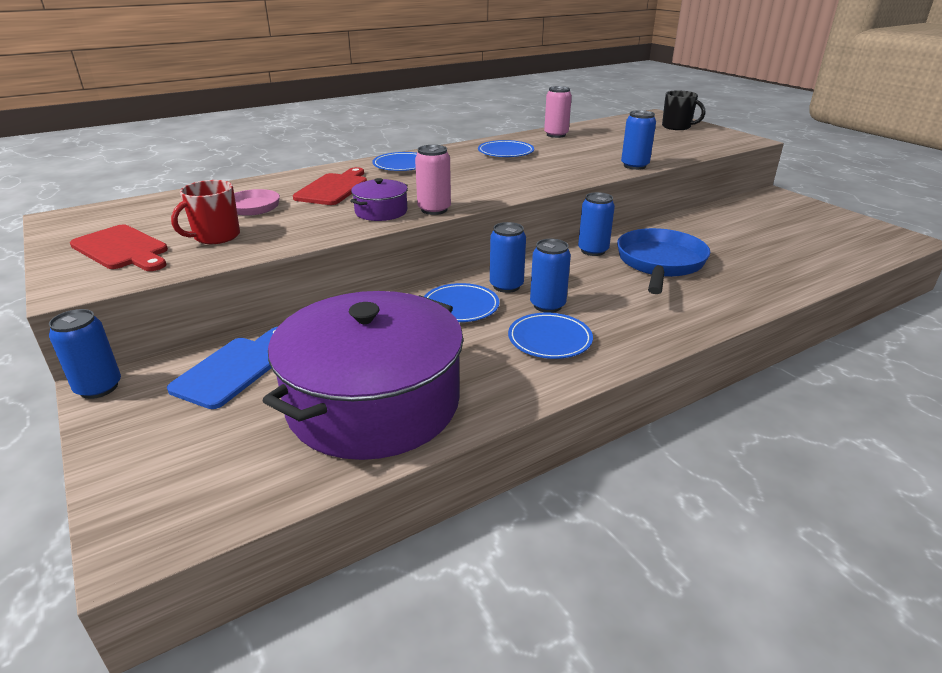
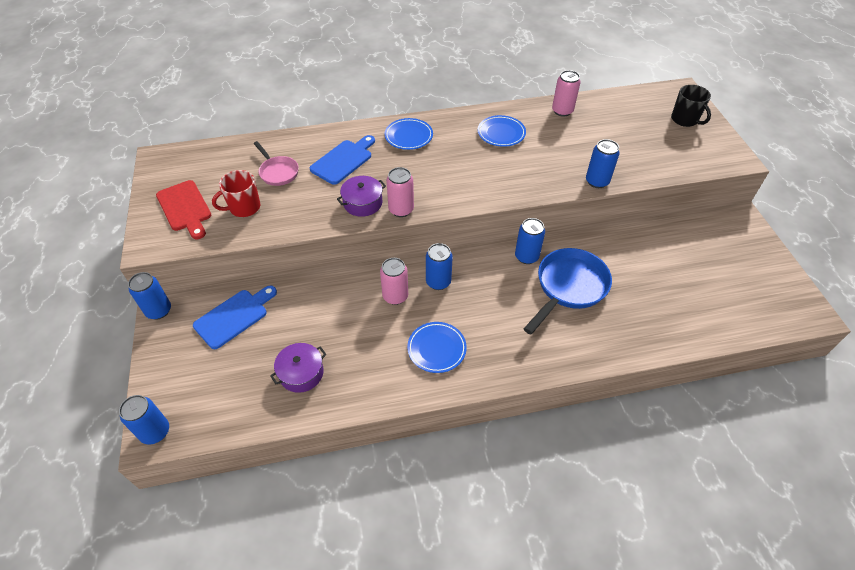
camera: 20 degrees right, 20 degrees up
(334, 188) = (343, 160): red cutting board -> blue cutting board
(373, 403) = (301, 373): purple pot -> purple pot, size x0.41
(460, 307) = (395, 296): blue plate -> pink can
(547, 305) = (455, 312): blue can -> blue can (155, 432)

